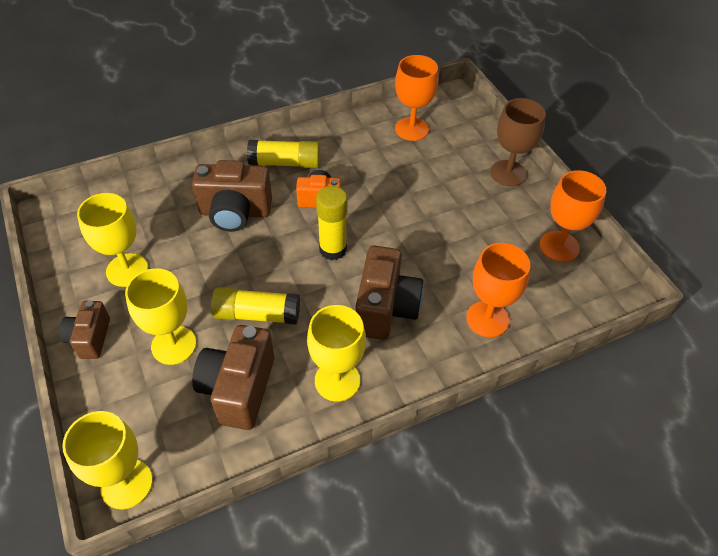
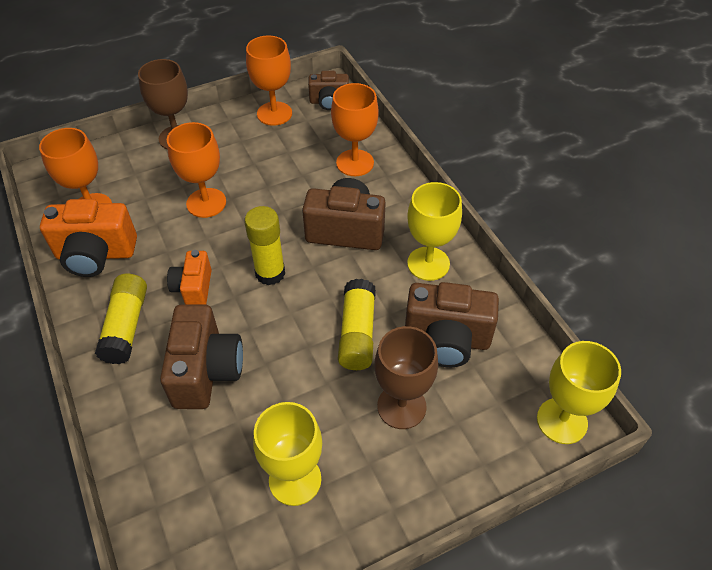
camera: 90 degrees left, 0 degrees up
(90, 338) = (399, 499): brown camera -> brown camera (329, 102)
(174, 345) = (401, 406): yellow goblet -> brown goblet
(359, 138) = (96, 254): none -> orange camera
(420, 200) = (206, 203): none -> orange goblet

